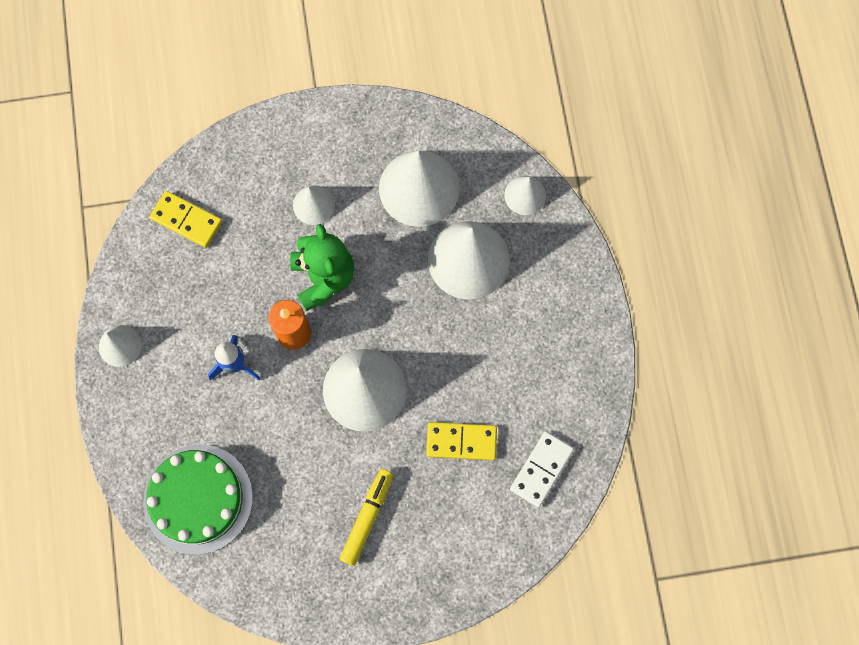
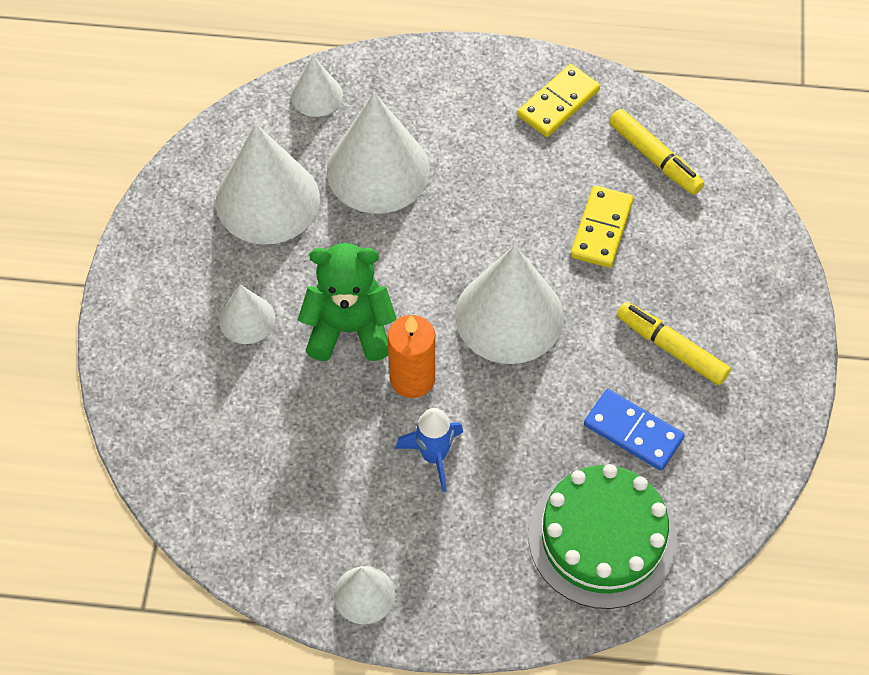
camera: 75 degrees left, 15 degrees down
(186, 220) = (213, 474): yellow domino -> yellow domino (558, 103)
(288, 503) = (633, 432): none -> blue domino
(541, 469) = (654, 158): white domino -> yellow marker

